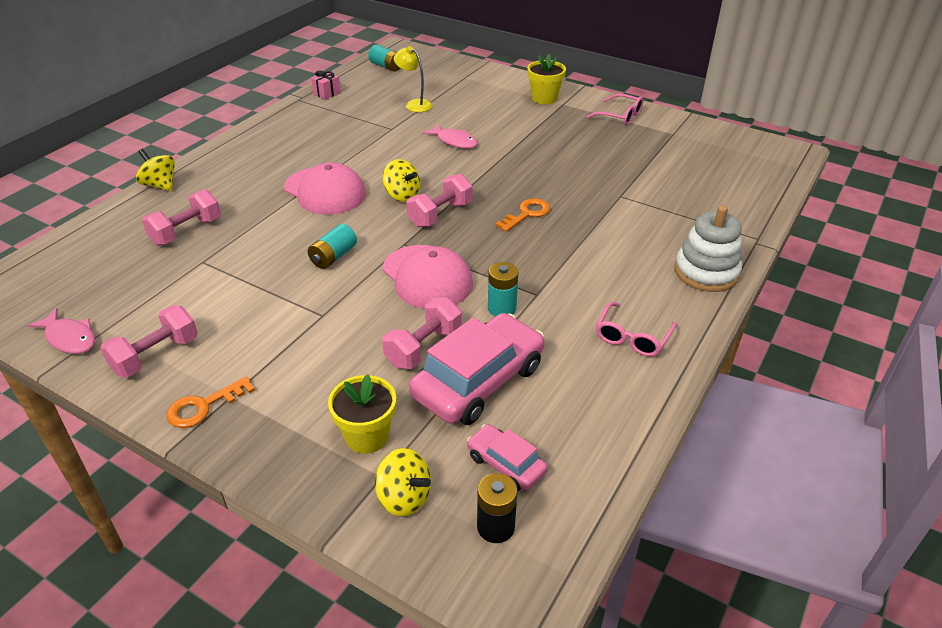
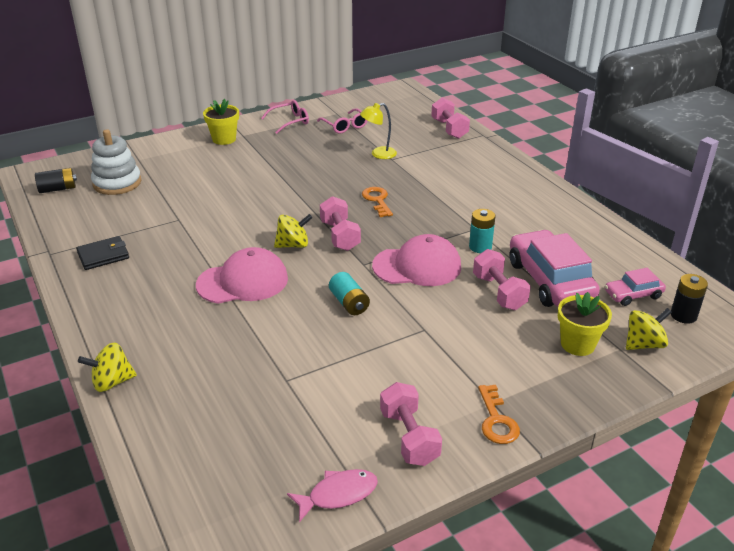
camera: 60 degrees left, 5 degrees down
(186, 231) = (223, 380): pink dumbbell -> pink dumbbell (449, 129)
(313, 119) = (103, 255): none -> black wallet
(327, 93) = (62, 234): pink gift -> none
(386, 66) = (58, 189): turquoise battery -> black battery
(414, 104) = (151, 196): yellow lamp -> yellow lamp (378, 154)
(454, 141) = (239, 197): pink fish -> none
(632, 338) = (546, 210): pink glasses -> pink glasses (345, 126)
(706, 272) = (502, 163): white stacking toy -> white stacking toy (117, 183)

